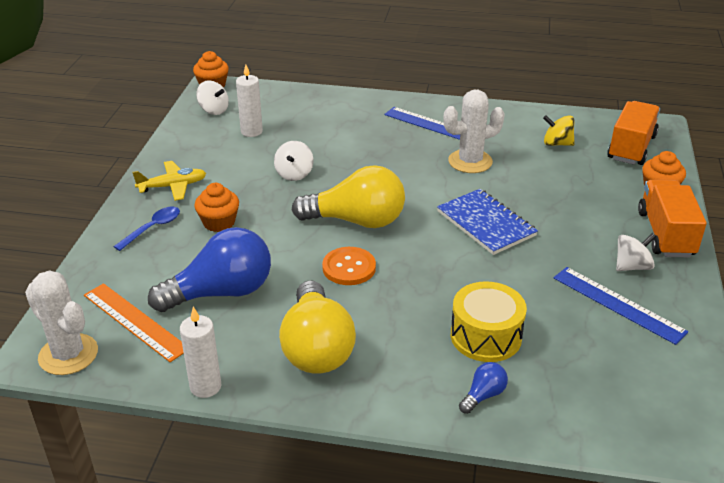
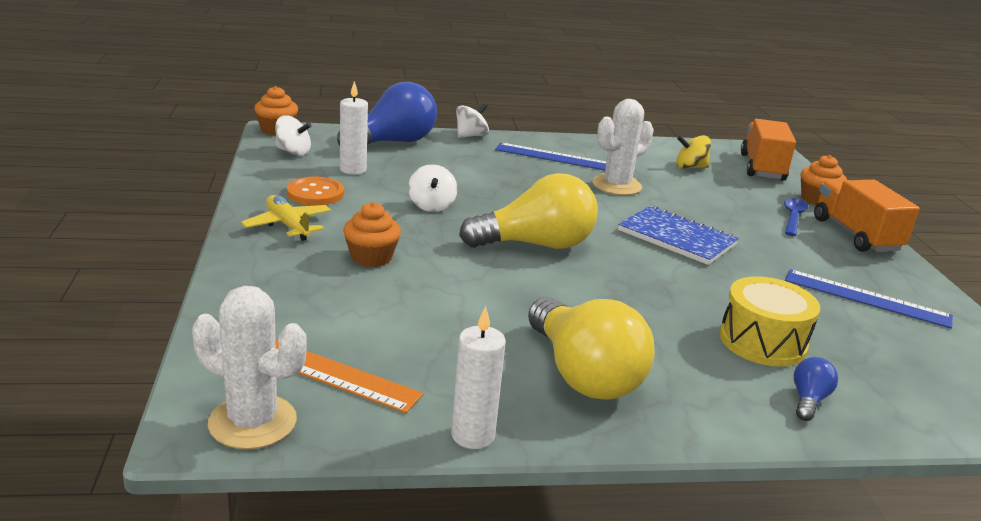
camera: 20 degrees left, 10 degrees down
(153, 228) = (288, 269): blue spoon -> blue spoon (793, 217)
(173, 186) = (288, 225): yellow plane -> yellow plane turned 90 degrees counterclockwise
(221, 292) = (423, 329): blue light bulb -> blue light bulb (392, 142)
(349, 267) = (560, 290): orange button -> orange button (315, 193)
(632, 266) = (850, 264): white spinning top -> white spinning top (471, 136)

